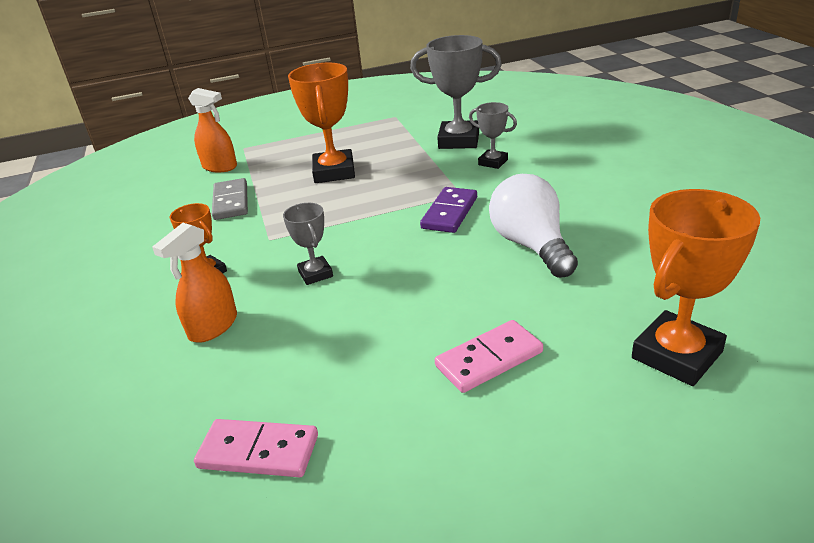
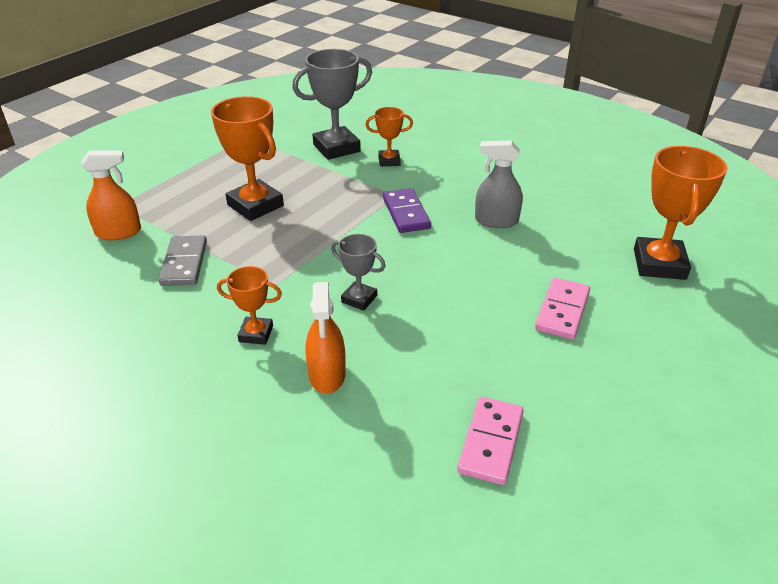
camera: 40 degrees left, 5 degrees up
(231, 202) = (184, 263): grey domino -> grey domino turned 45 degrees clockwise
(258, 452) = (491, 442): pink domino -> pink domino turned 45 degrees counterclockwise
(493, 162) = (389, 161): grey trophy -> orange trophy
(531, 245) = (496, 221): white light bulb -> grey spray bottle

